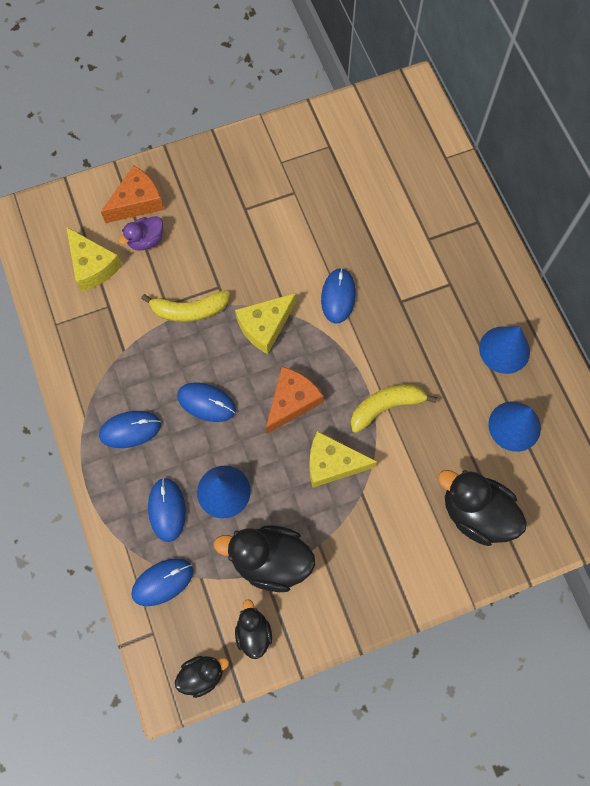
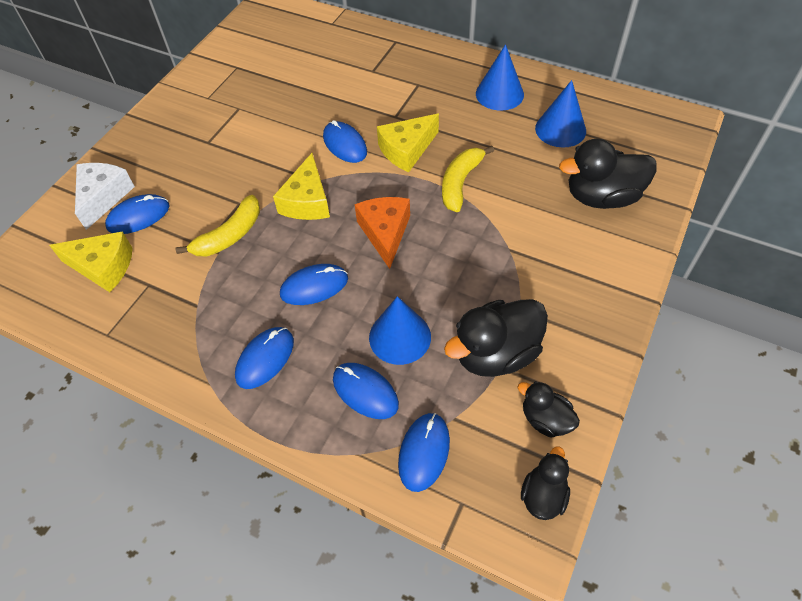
camera: 40 degrees left, 15 degrees down
(137, 202) = (103, 197): orange cheese -> white cheese
(146, 240) = (138, 216): purple duck -> blue mouse
(332, 463) = (464, 248): yellow cheese -> yellow cheese (406, 150)

